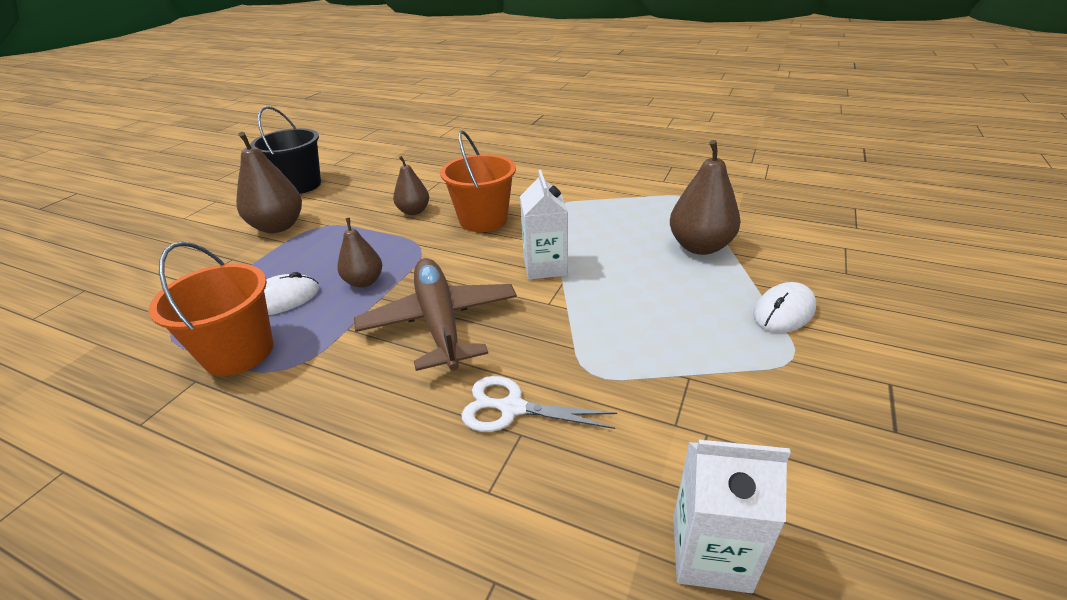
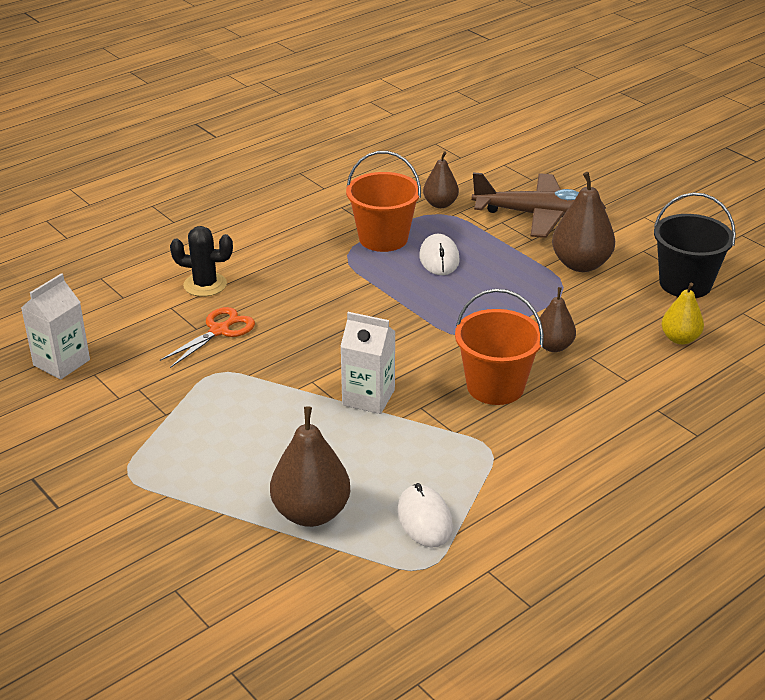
camera: 115 degrees right, 0 degrees up
(364, 282) = (432, 297): brown pear -> brown pear (440, 204)
(377, 175) = (680, 339): none -> yellow pear
(410, 480) = (205, 285): none -> black cactus
(439, 322) = (338, 322): brown plane -> brown plane (538, 215)
(512, 408) = (219, 331): white scissors -> orange scissors
(784, 311) = (173, 505): white mouse -> white mouse (424, 519)

